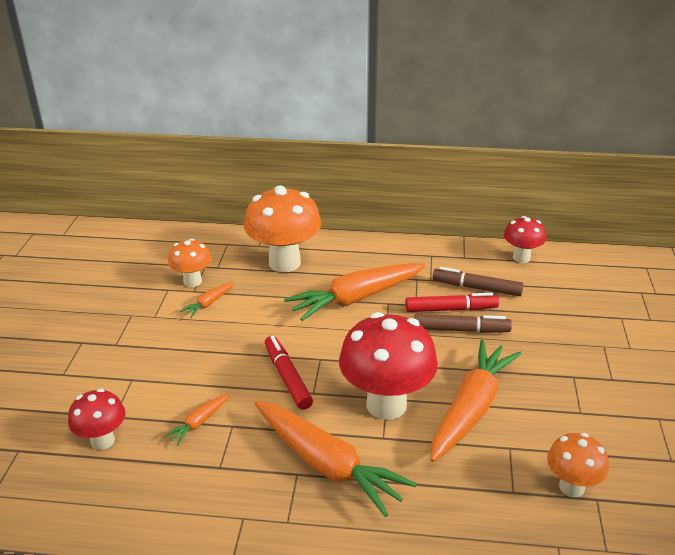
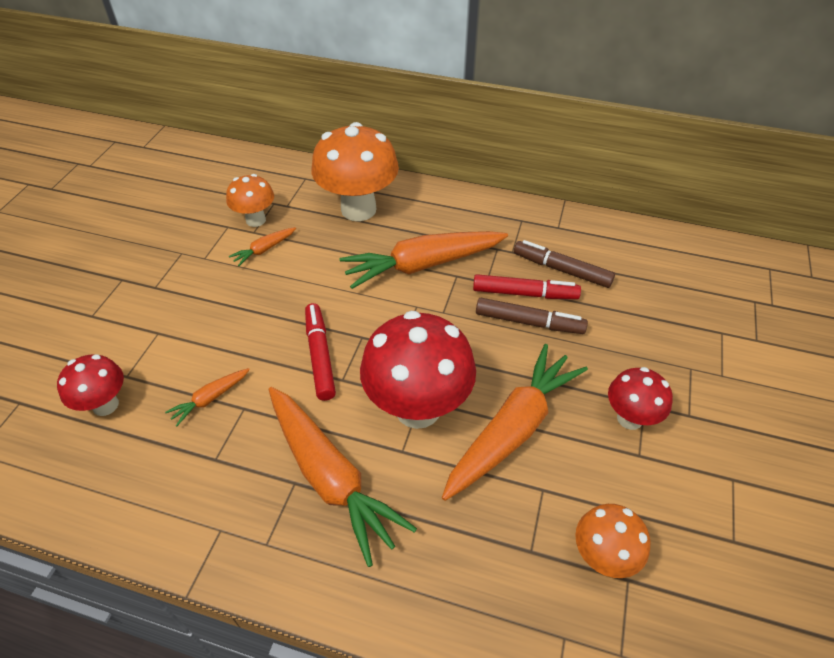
camera: 10 degrees right, 15 degrees up
(521, 257) = (624, 236): red mushroom -> red mushroom (629, 418)

